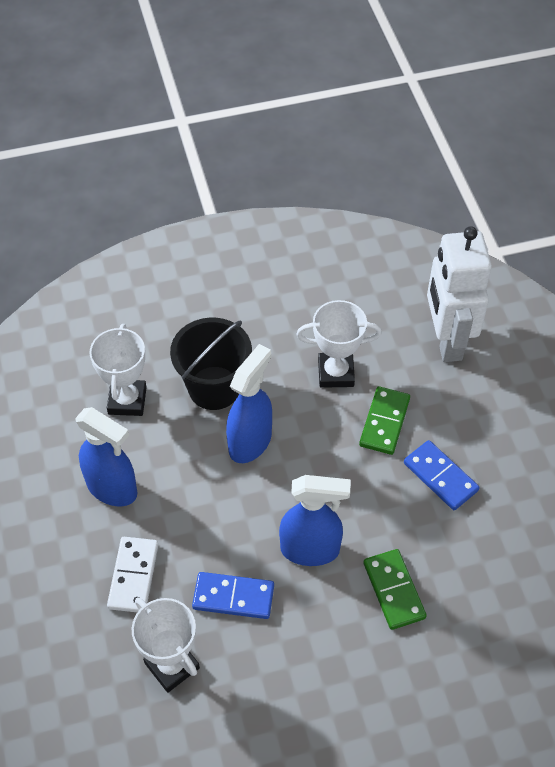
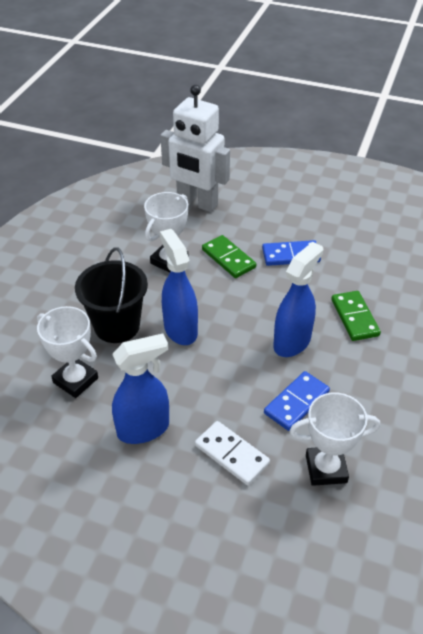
camera: 55 degrees left, 10 degrees down
(394, 590) = (354, 317): green domino -> green domino turned 60 degrees clockwise

